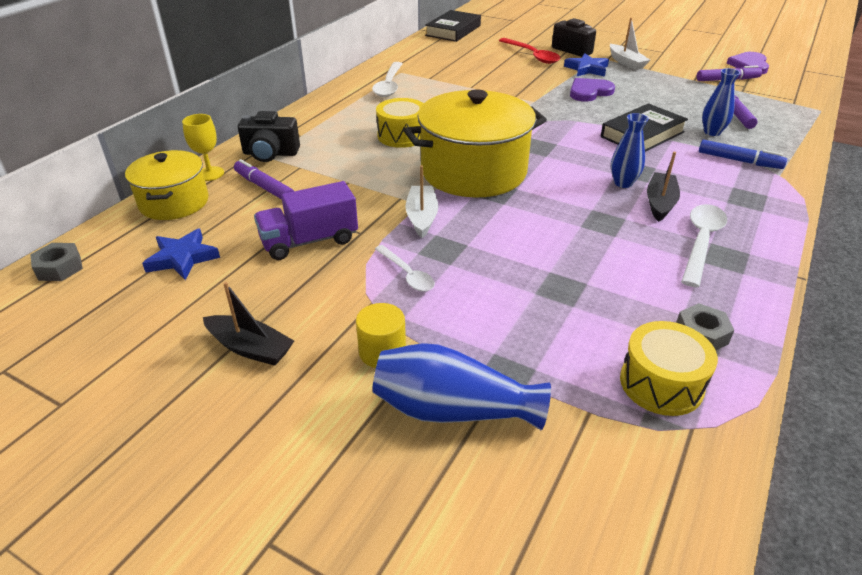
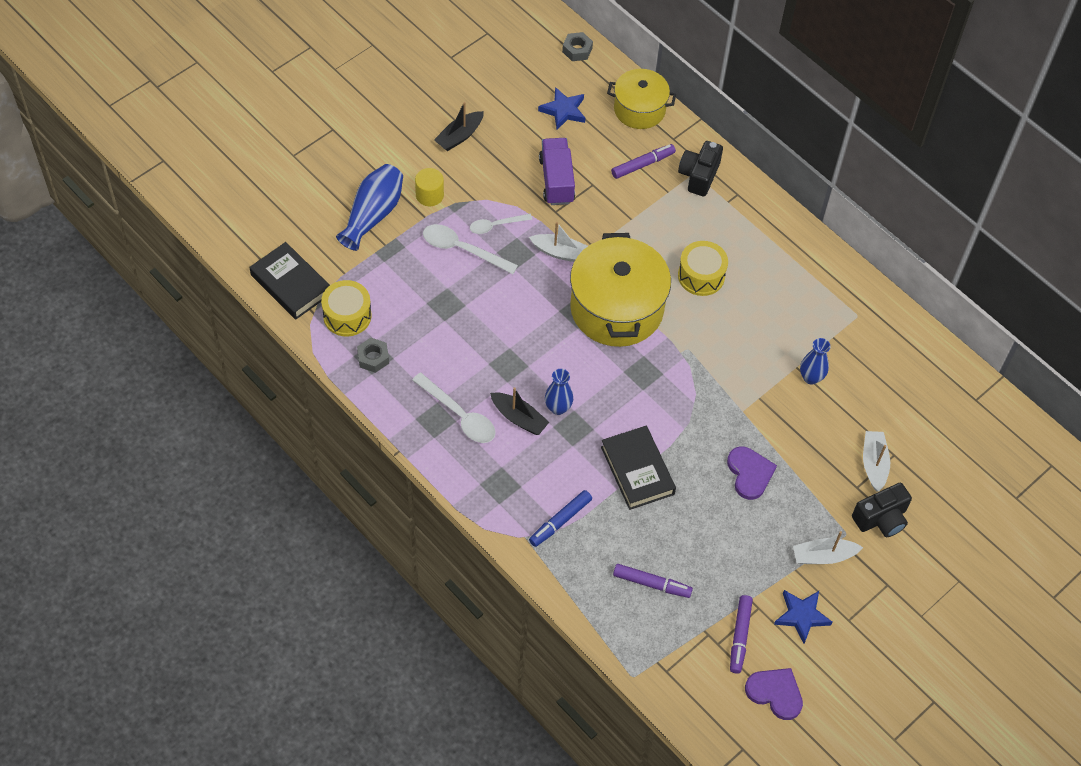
camera: 105 degrees right, 20 degrees up
(210, 174) = (677, 133): yellow goblet -> none
(389, 85) = (823, 295): white spoon -> white spoon (462, 249)
(453, 30) = (987, 410): black book -> black book (291, 284)
(532, 55) = (874, 464): red spoon -> white boat
(587, 69) = (815, 503): blue star -> blue star (801, 616)
(712, 132) = (621, 535): blue vase -> blue vase (811, 377)

